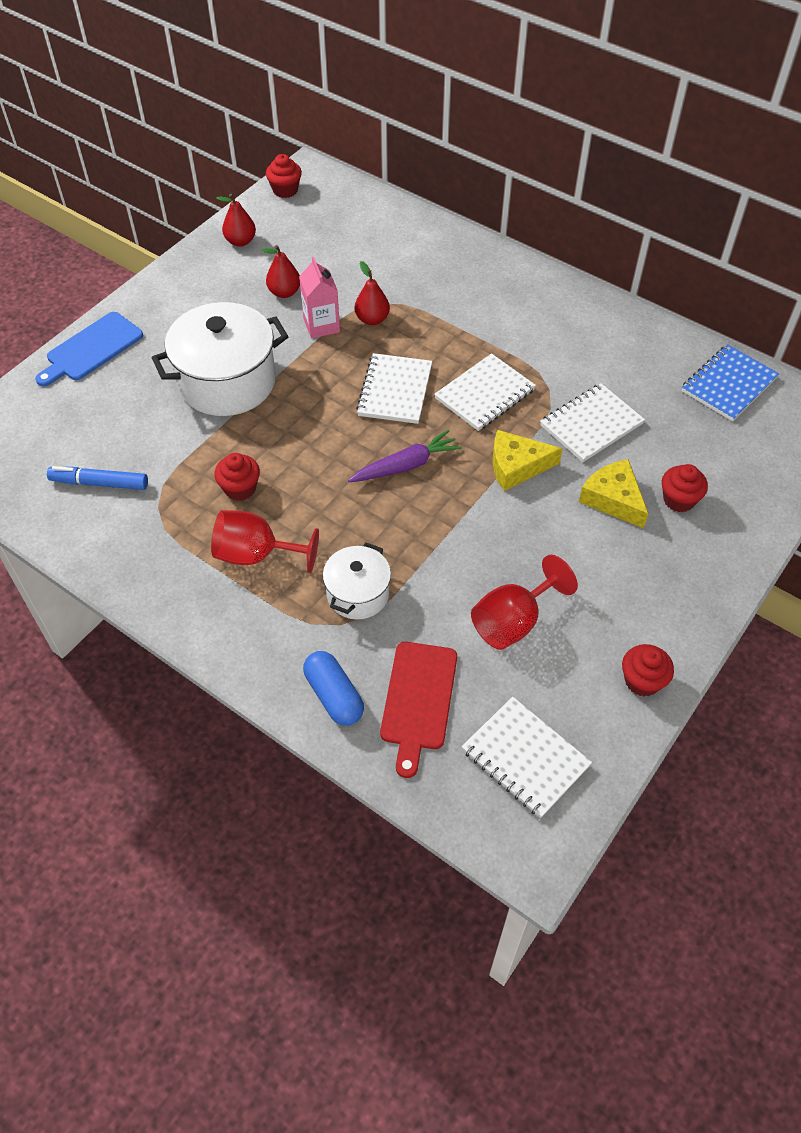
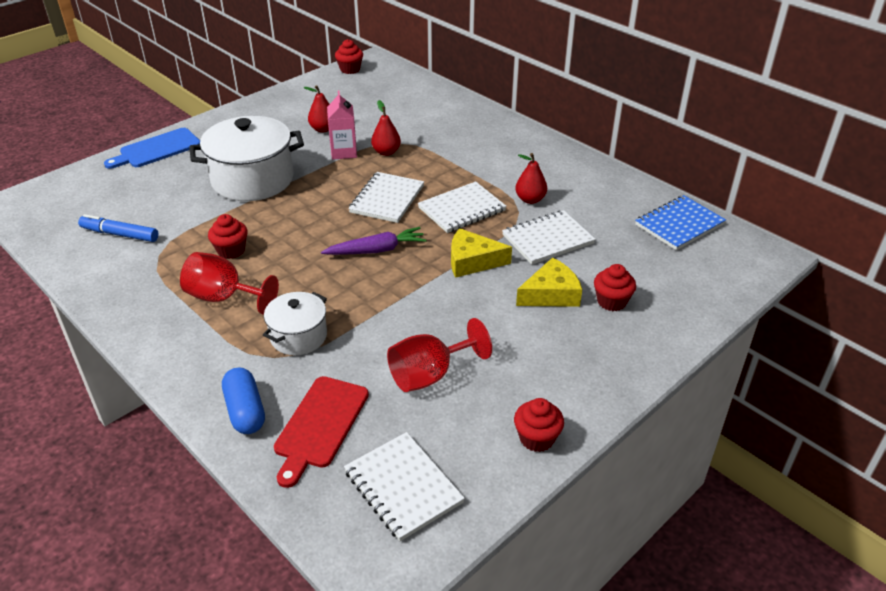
camera: 10 degrees right, 15 degrees down
(240, 241) = (302, 96): red pear -> red pear (530, 199)
(613, 499) = (551, 294): yellow cheese -> yellow cheese turned 90 degrees clockwise

